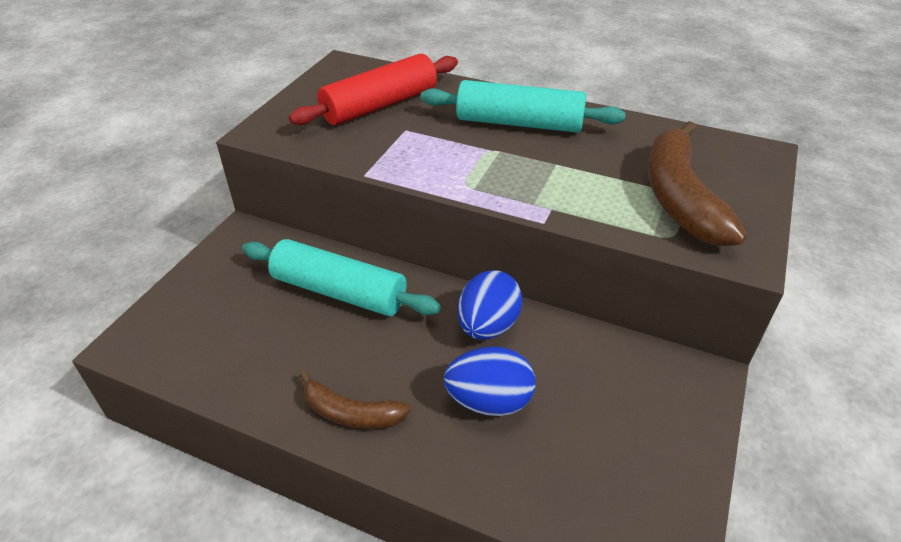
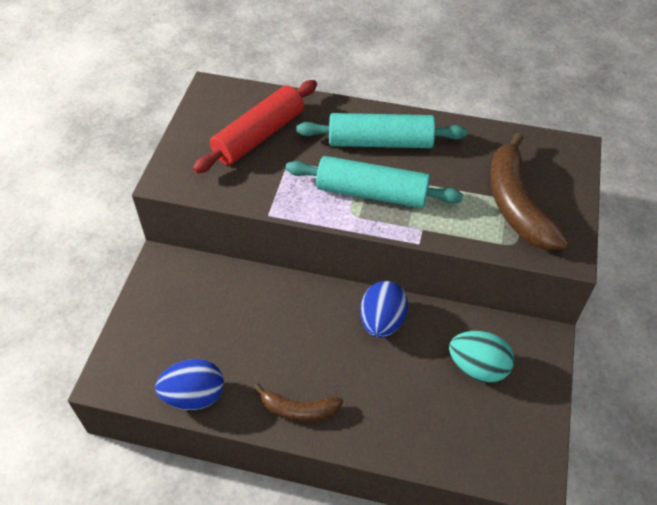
camera: 10 degrees left, 10 degrees up
(339, 291) = (259, 307): turquoise rolling pin -> turquoise rolling pin (372, 193)
(489, 401) = (396, 384): blue egg -> blue egg (194, 396)
(605, 397) = (477, 367): none -> turquoise egg

